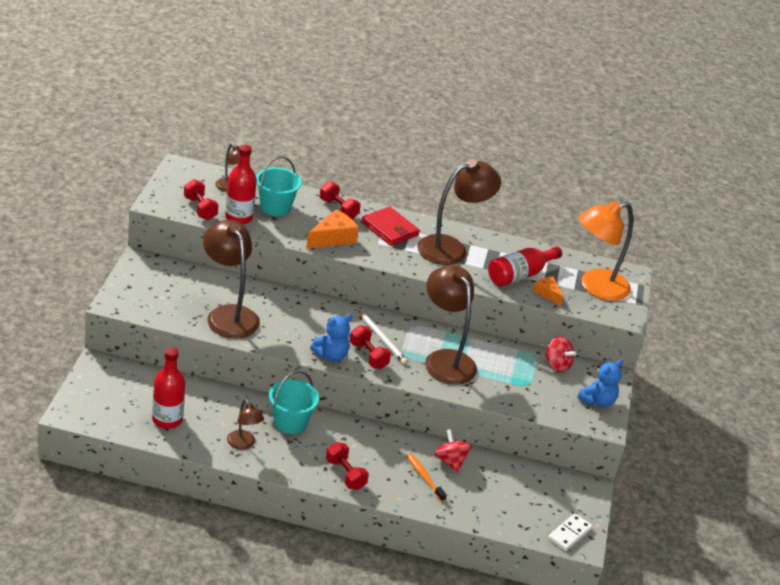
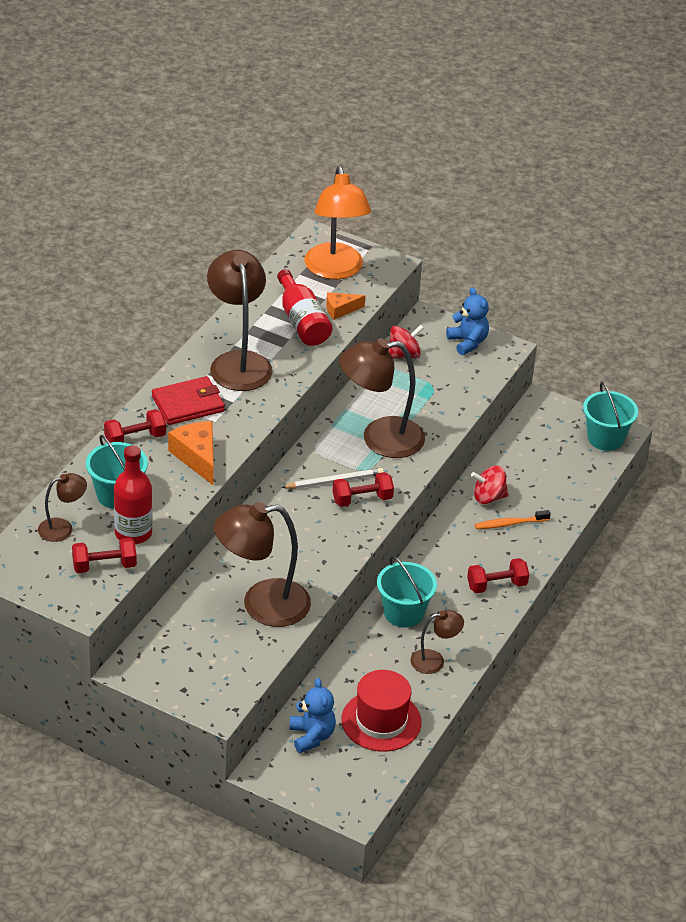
camera: 70 degrees left, 5 degrees up
(167, 420) = (381, 721): red bottle -> red hat
(331, 355) = (356, 530): blue teddy bear -> blue teddy bear (311, 736)
(569, 534) = (605, 438): white domino -> turquoise bucket

